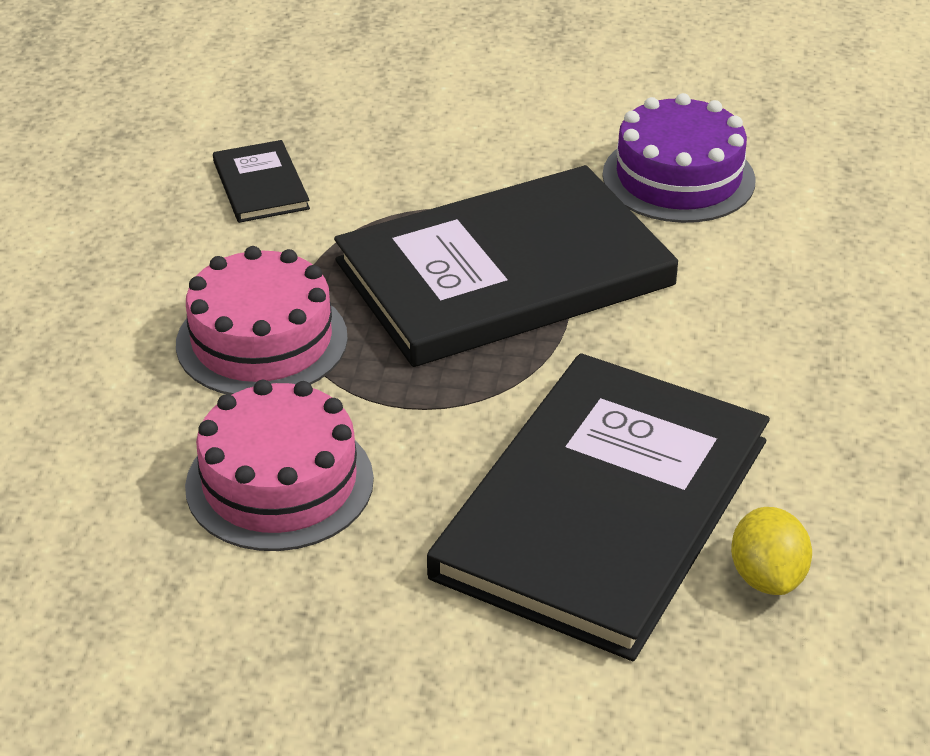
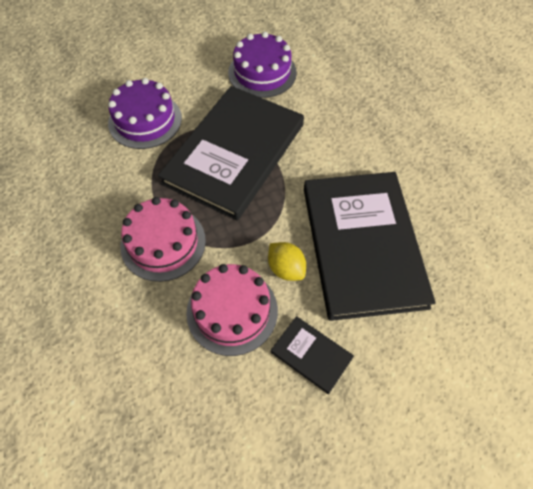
camera: 35 degrees left, 20 degrees up
(261, 185) = (93, 161): black book -> black book (311, 355)
(398, 164) = (145, 120): none -> purple cake
(767, 577) = (441, 241): yellow lemon -> yellow lemon (286, 269)

